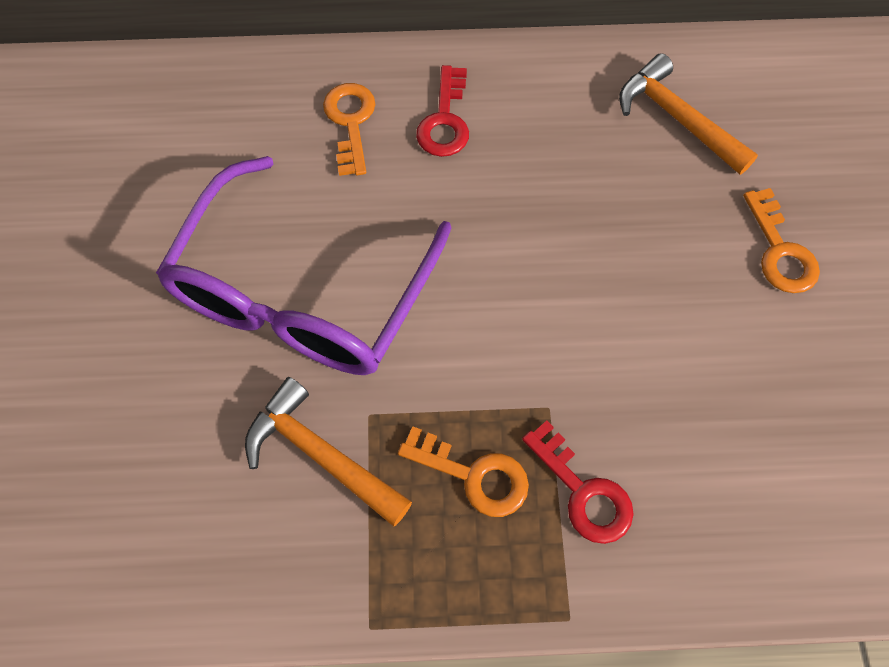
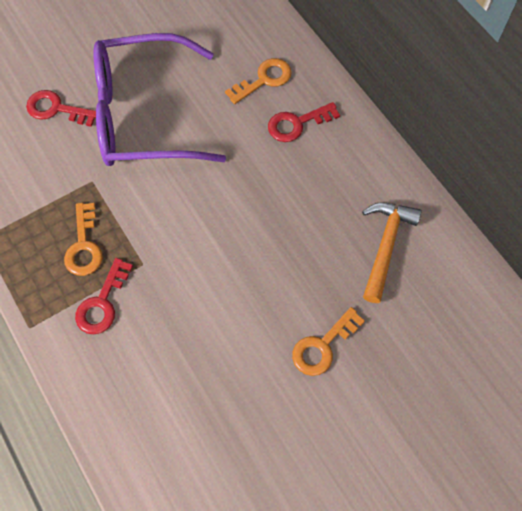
camera: 60 degrees right, 0 degrees up
(205, 408) = (56, 109): none -> red key
(321, 455) = (59, 171): orange hammer -> none

